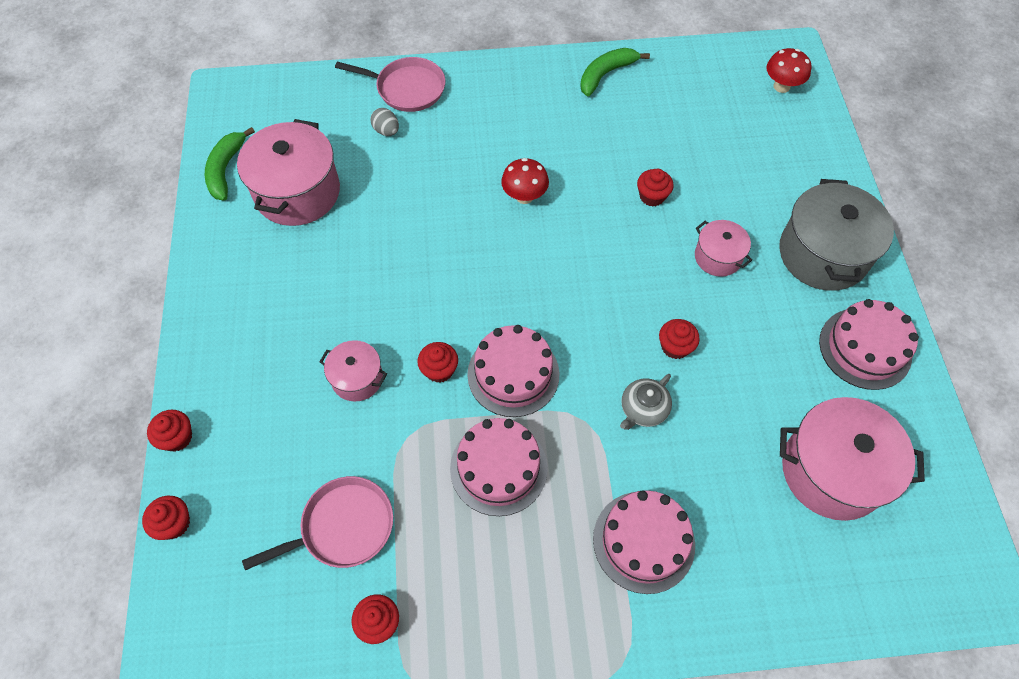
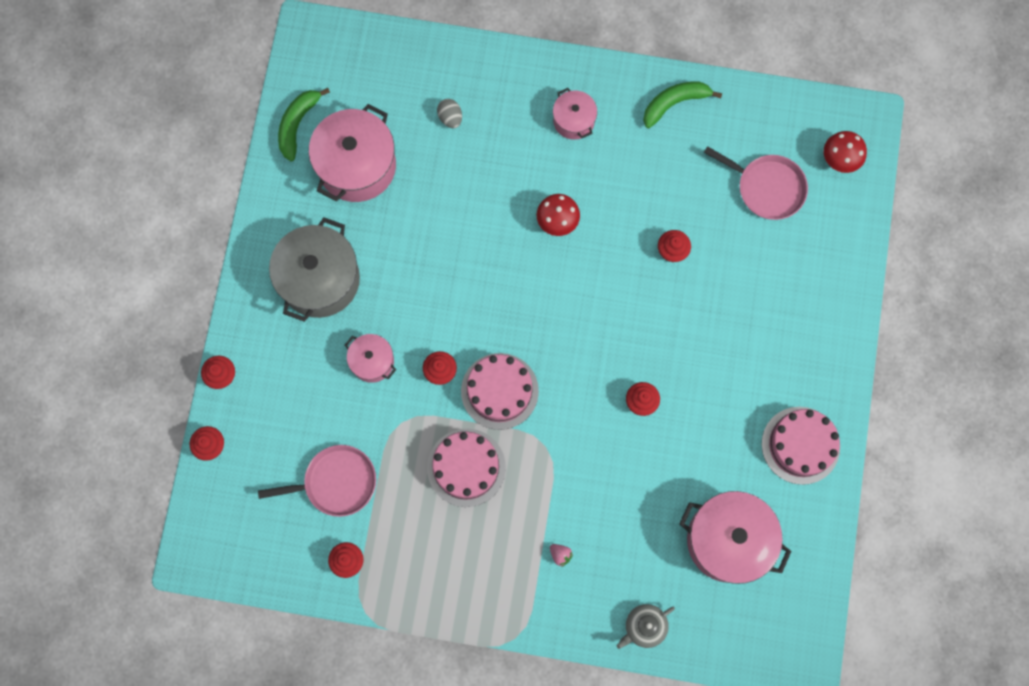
camera: 15 degrees right, 15 degrees up
(407, 88) = (480, 73): pink pan -> pink pan (767, 188)
(643, 409) = (596, 449): grey teapot -> grey teapot (644, 626)
(643, 541) = (560, 555): pink cake -> pink strawberry
(718, 257) = (708, 327): pink pot -> pink pot (574, 120)
(823, 254) = (802, 348): grey pot -> grey pot (320, 279)

